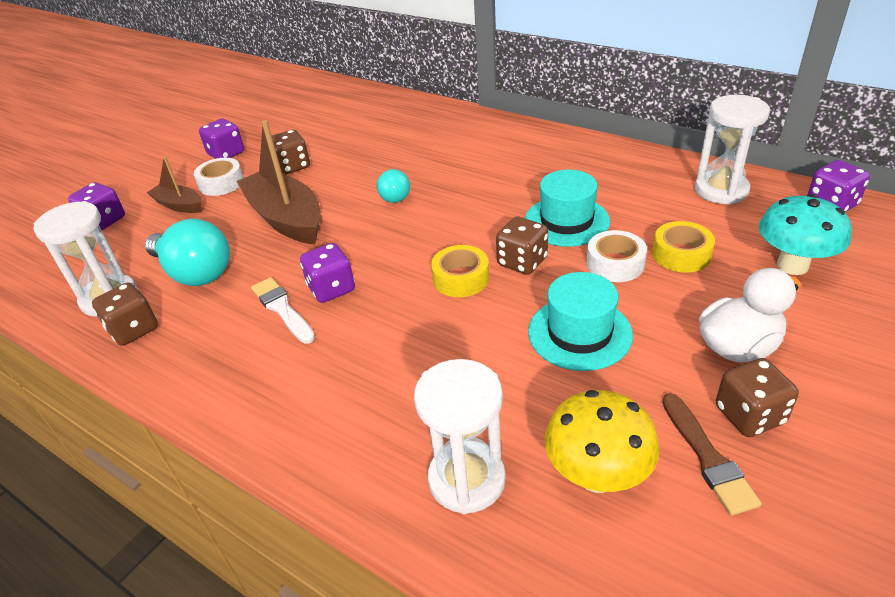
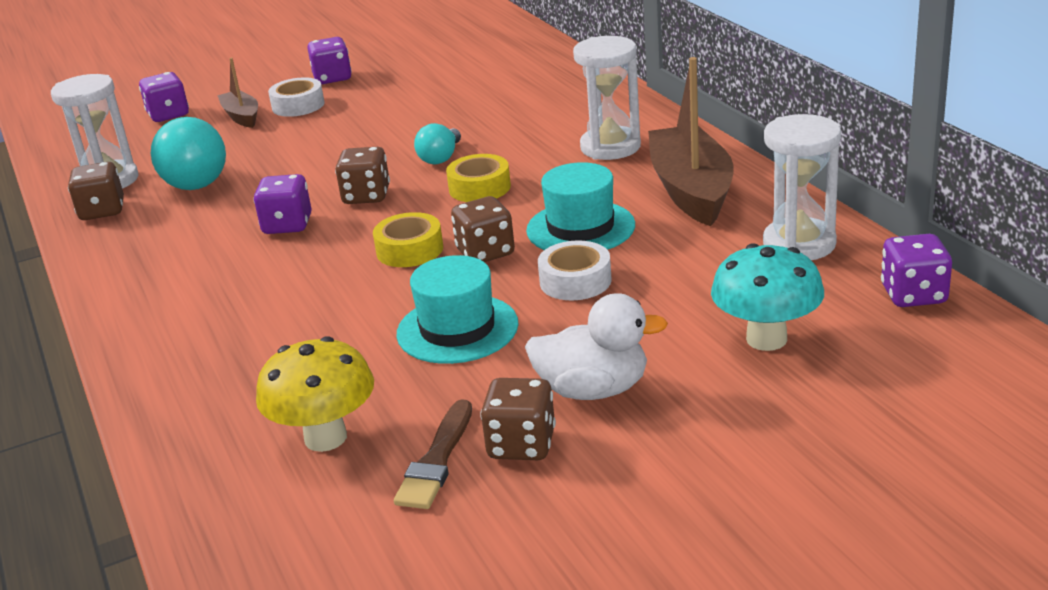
camera: 30 degrees right, 10 degrees down
(282, 309) = (229, 229): white brush -> none
(286, 218) = (318, 153): brown boat -> brown boat (691, 190)
(292, 166) = (378, 105): brown dice -> brown dice (366, 196)
(467, 479) = (222, 402): white hourglass -> white hourglass (610, 147)
(681, 254) = (657, 293): yellow tape -> yellow tape (479, 188)

